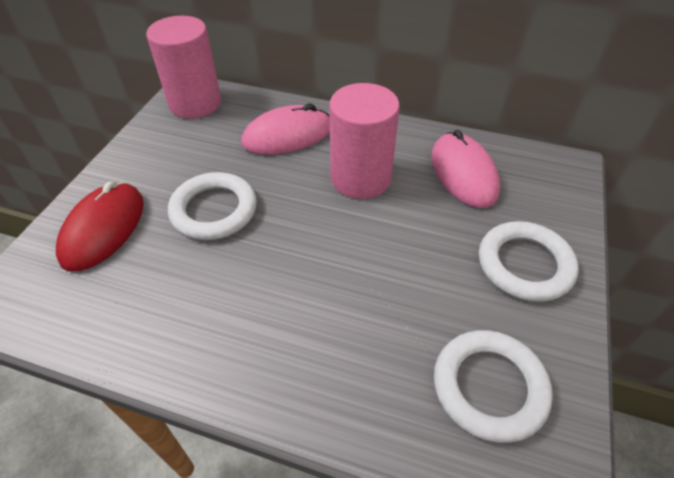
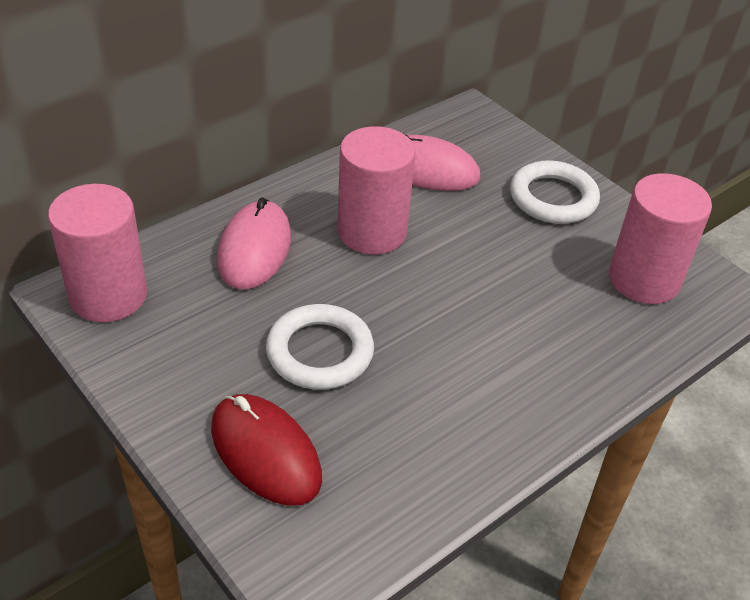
camera: 60 degrees left, 5 degrees down
(489, 387) = (643, 279): white ring -> pink cylinder

